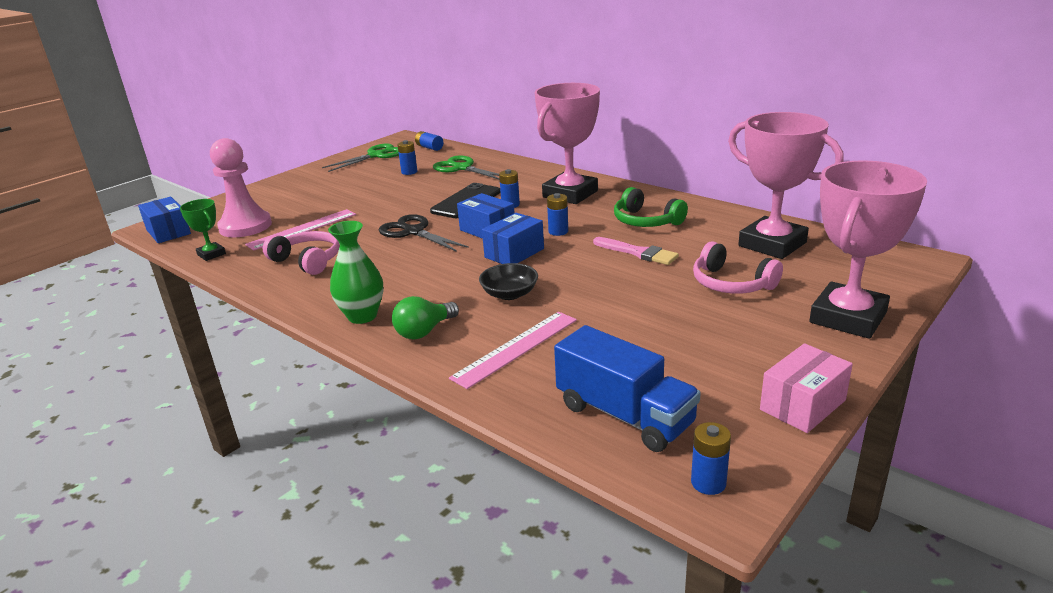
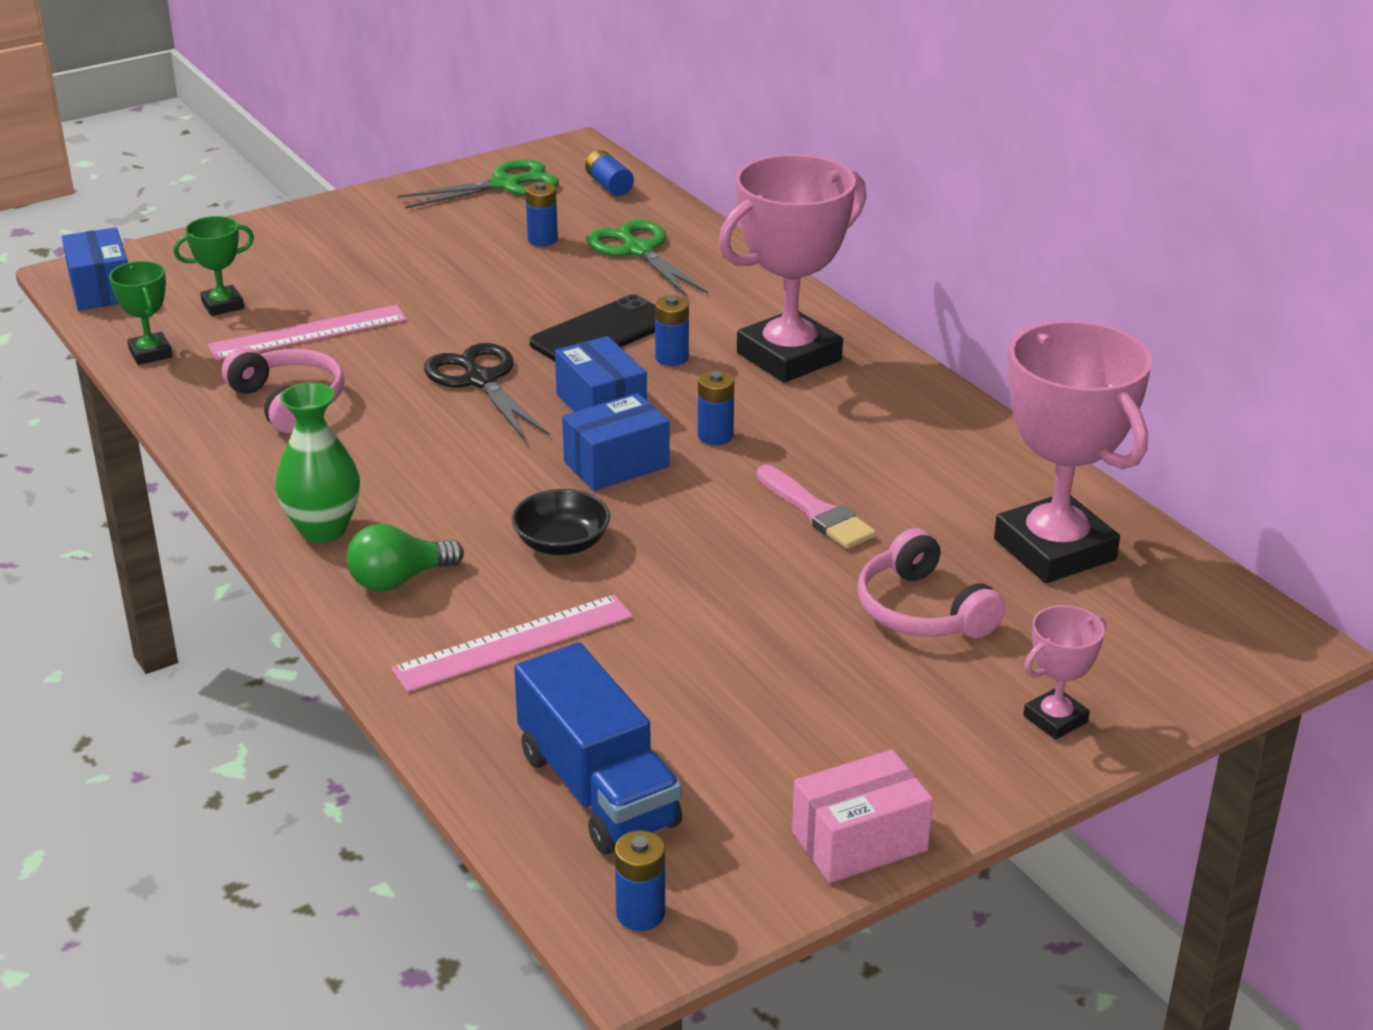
camera: 15 degrees right, 5 degrees up
(245, 226) = (222, 305): pink pawn -> green trophy
(646, 221) = (877, 448): green headphones -> none
(848, 317) = (1055, 719): pink trophy -> pink trophy, size x0.47

